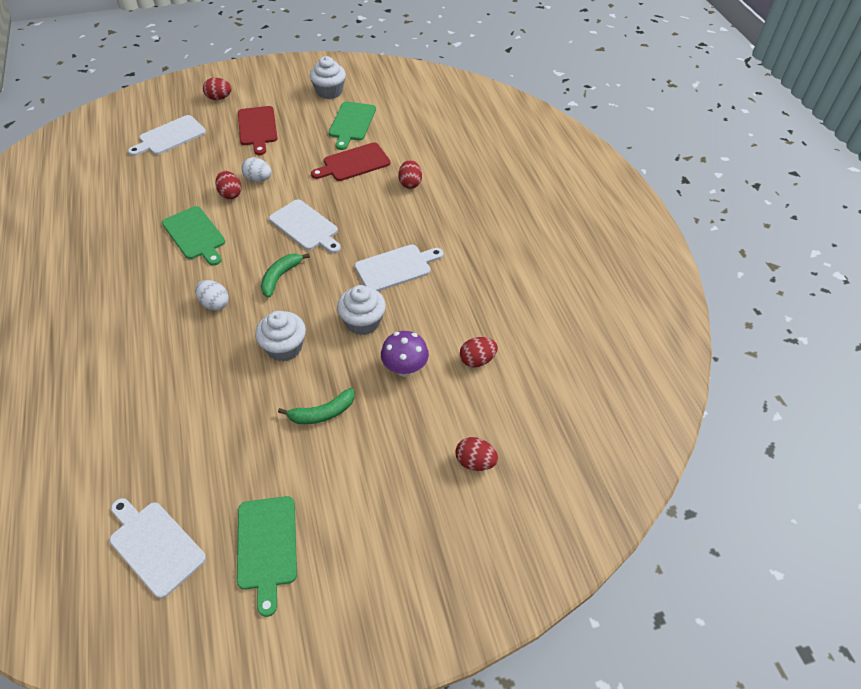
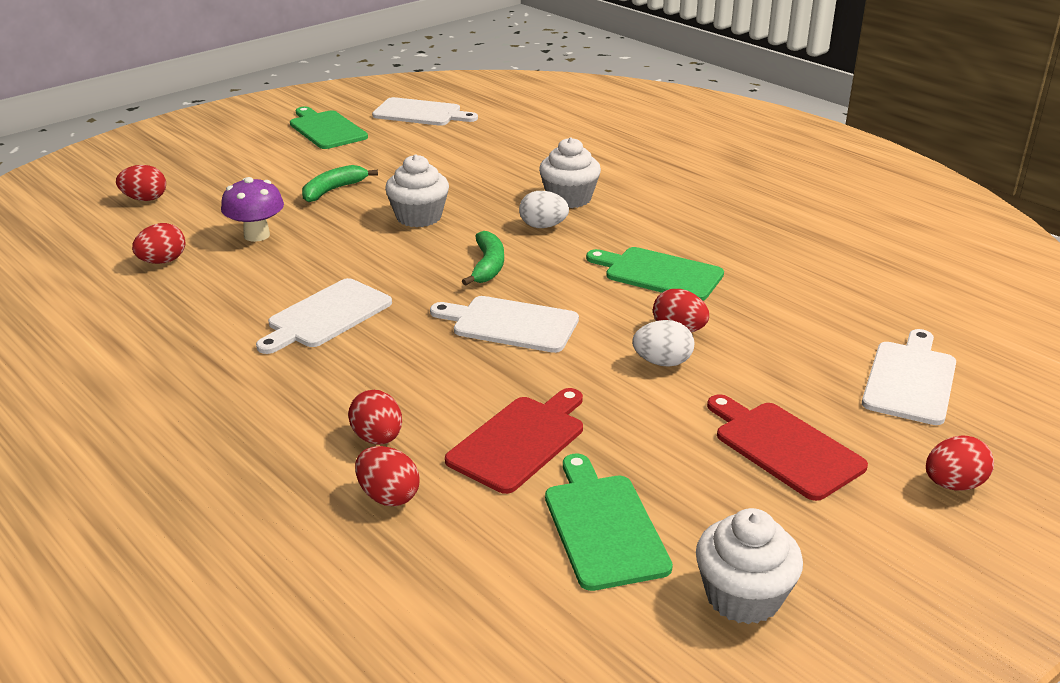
camera: 155 degrees right, 20 degrees down
(363, 322) = (337, 256): white cupcake -> white cupcake (569, 198)
(420, 157) = (388, 496): none -> red egg

